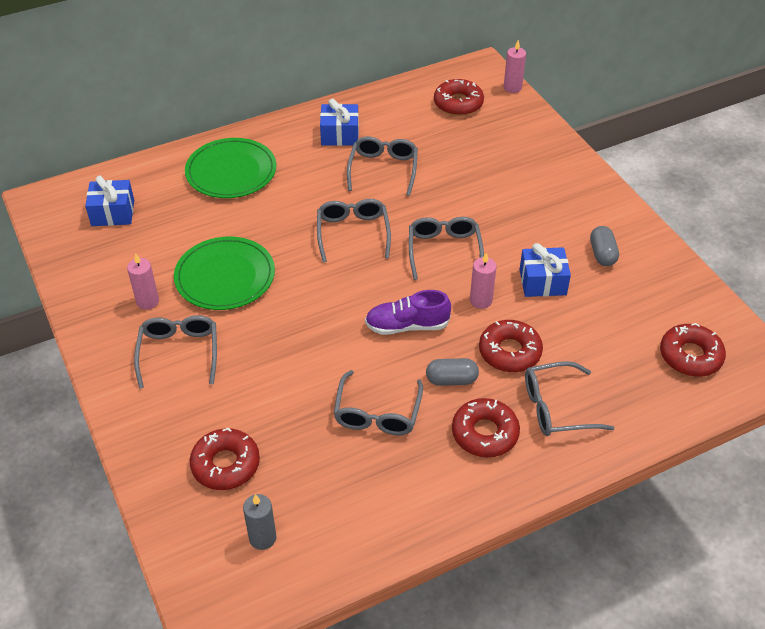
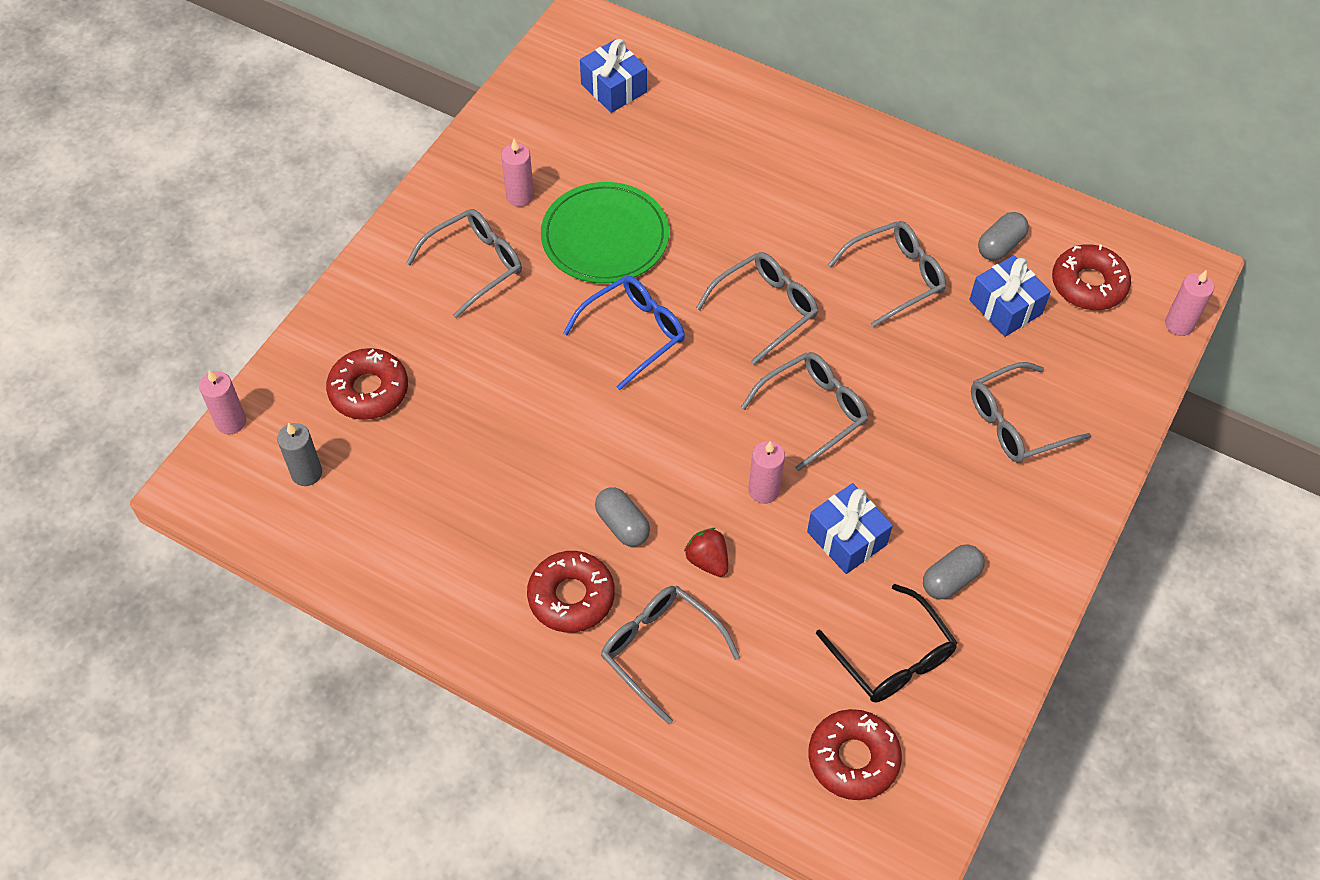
camera: 55 degrees right, 10 degrees up
(173, 566) = (231, 422): none -> pink candle
(231, 171) = (762, 143): green plate -> none
(313, 301) = (634, 333): none -> blue glasses
(340, 135) = (915, 202): blue gift -> blue gift (1005, 307)
(377, 413) = (524, 482): grey glasses -> grey glasses (1016, 423)
(402, 120) = (1000, 245): none -> grey capsule
(407, 326) = (667, 440): purple shoe -> none
(509, 352) = (707, 560): red donut -> red strawberry
(636, 304) = (893, 658): none -> black glasses

